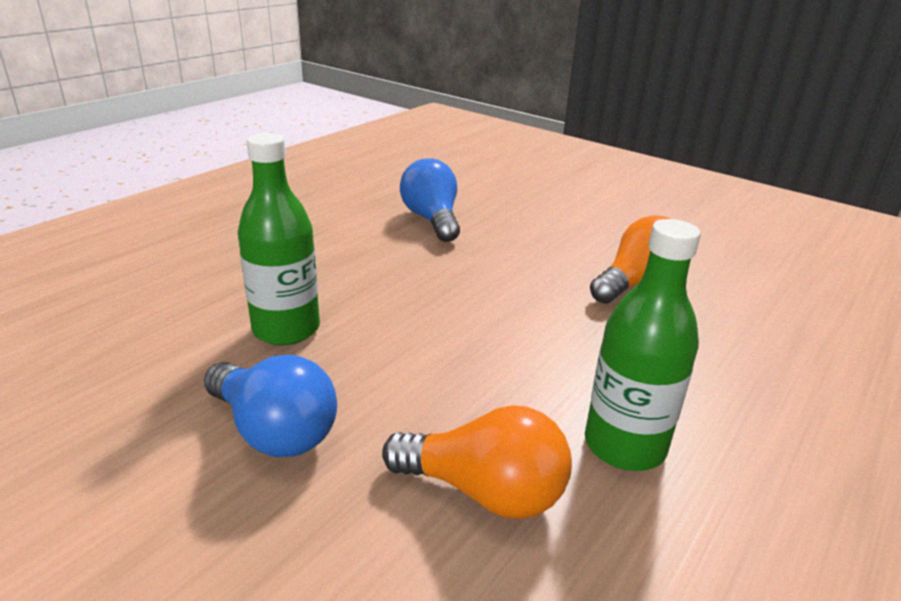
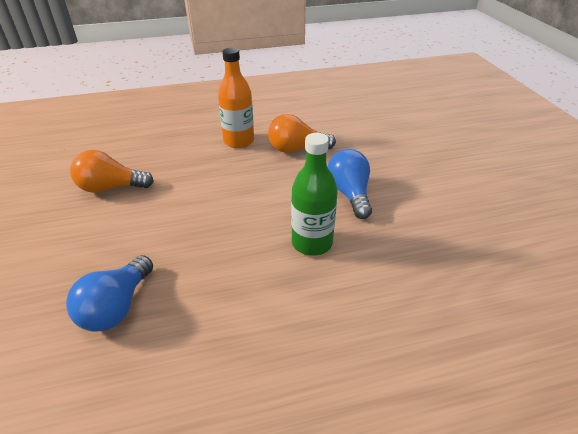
camera: 140 degrees left, 10 degrees up
(484, 491) = (296, 149): orange light bulb -> orange light bulb turned 60 degrees counterclockwise
(624, 446) = (239, 141): green bottle -> orange bottle

